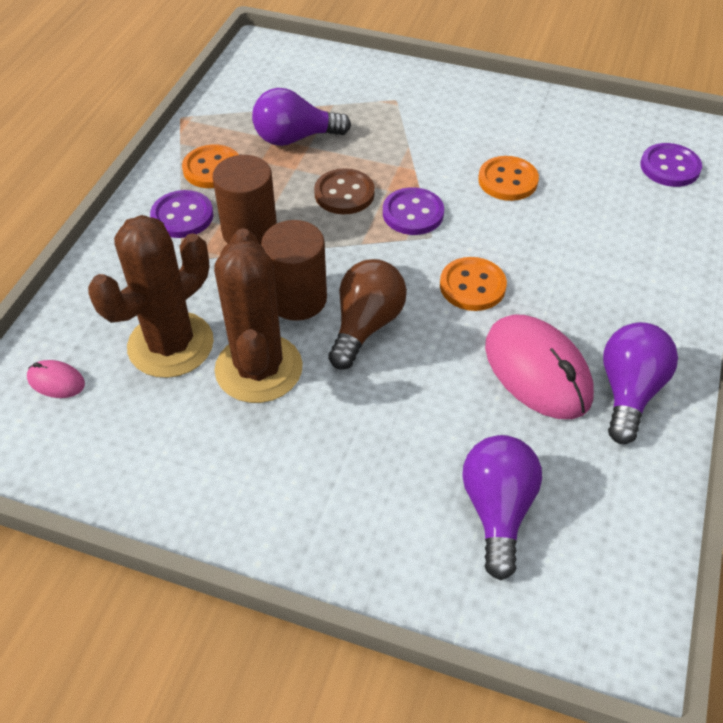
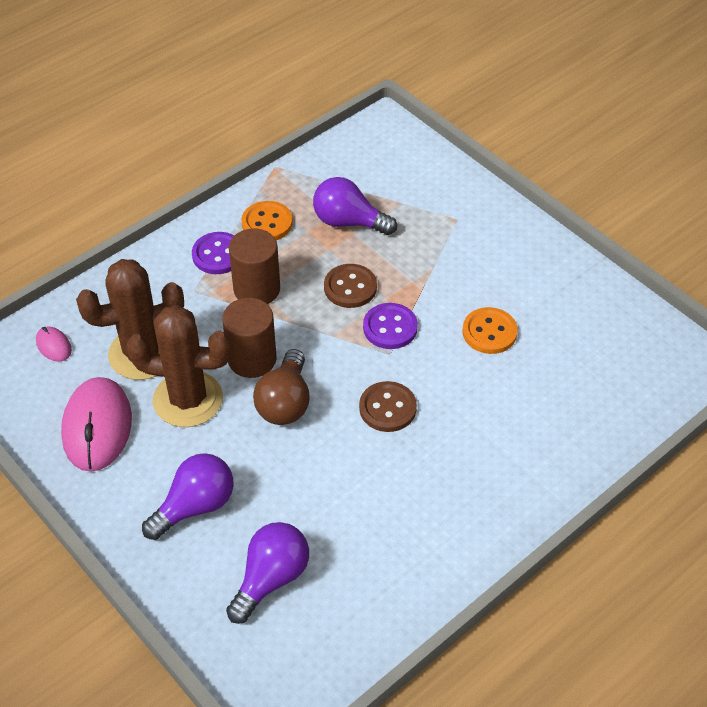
camera: 30 degrees right, 0 degrees up
(258, 368) = (188, 399): brown cactus -> brown cactus turned 75 degrees clockwise
(366, 325) = (285, 402): brown light bulb -> brown light bulb turned 135 degrees clockwise
(472, 286) = (387, 408): orange button -> brown button
(537, 371) = (381, 496): pink mouse -> pink mouse (97, 427)
(629, 392) = (436, 545): purple light bulb -> purple light bulb (195, 506)
(670, 167) = (640, 380): purple button -> none

